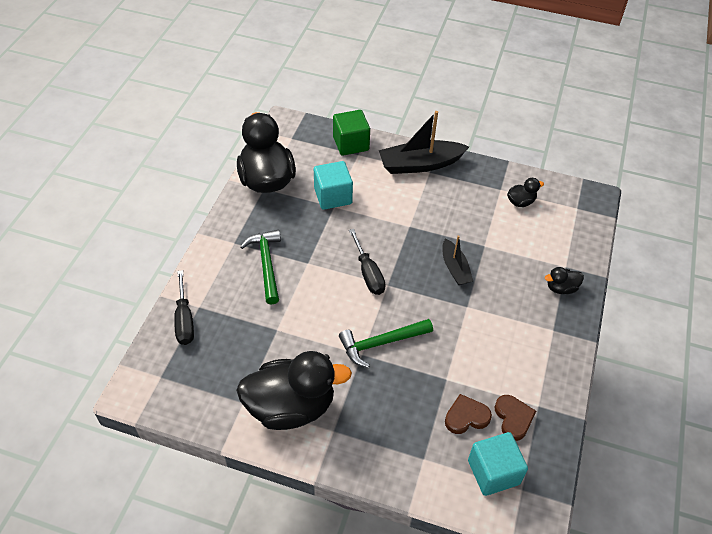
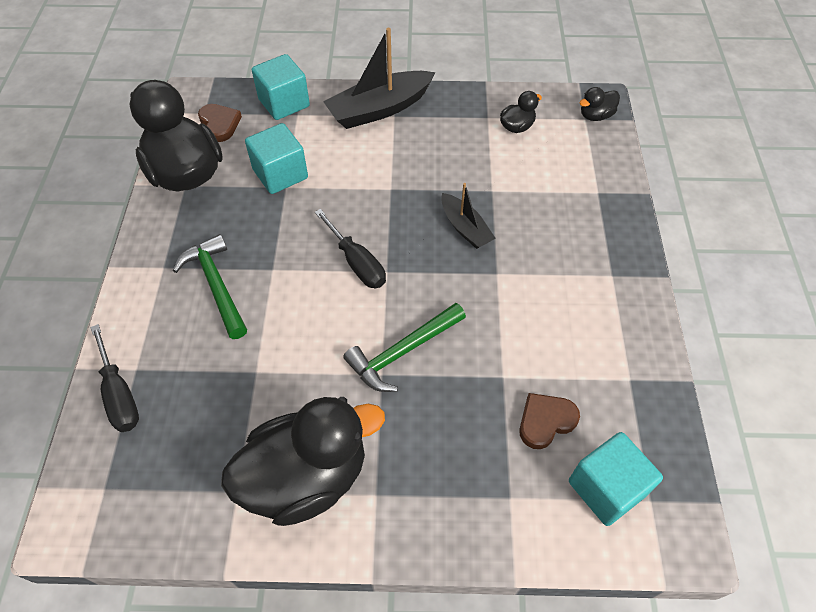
camera: 15 degrees left, 5 degrees up
(351, 144) = (284, 103): green cube -> turquoise cube
(513, 418) = (605, 405): brown heart -> brown heart (220, 124)
(561, 288) = (602, 220): black duck -> black duck (595, 116)

